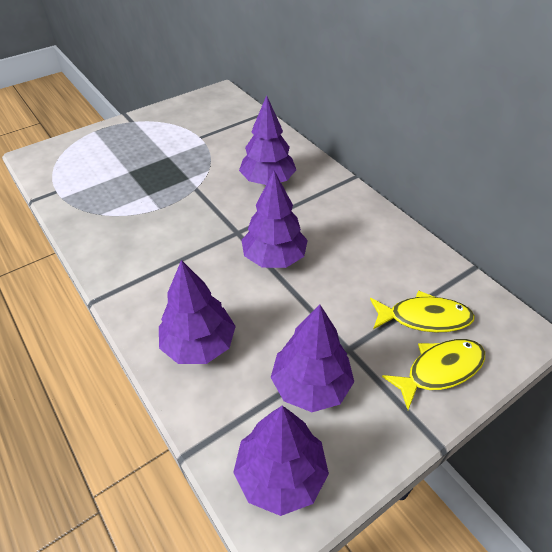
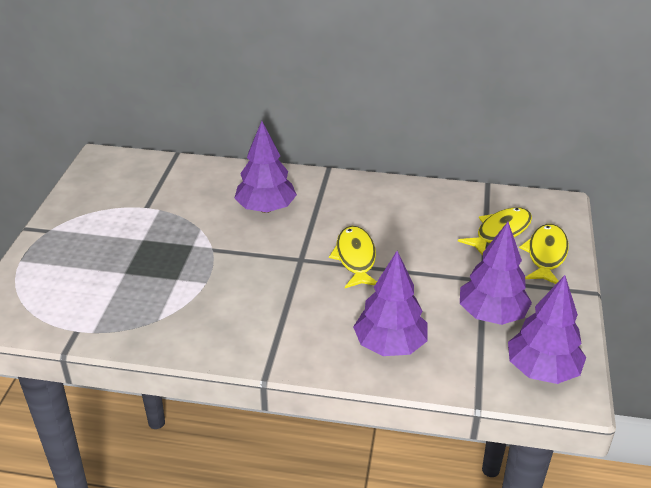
camera: 45 degrees left, 10 degrees down
(274, 257) = (355, 258): purple tree -> yellow fish

